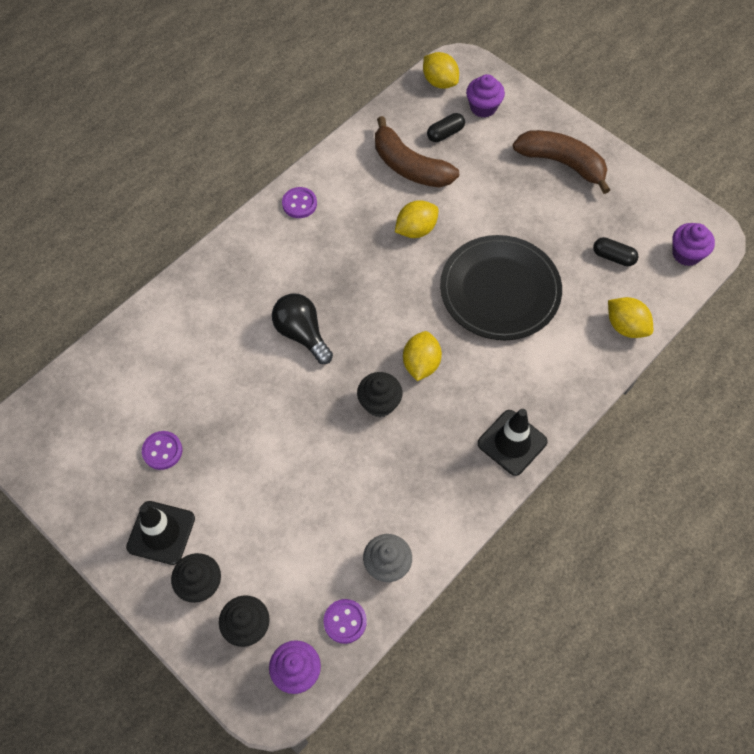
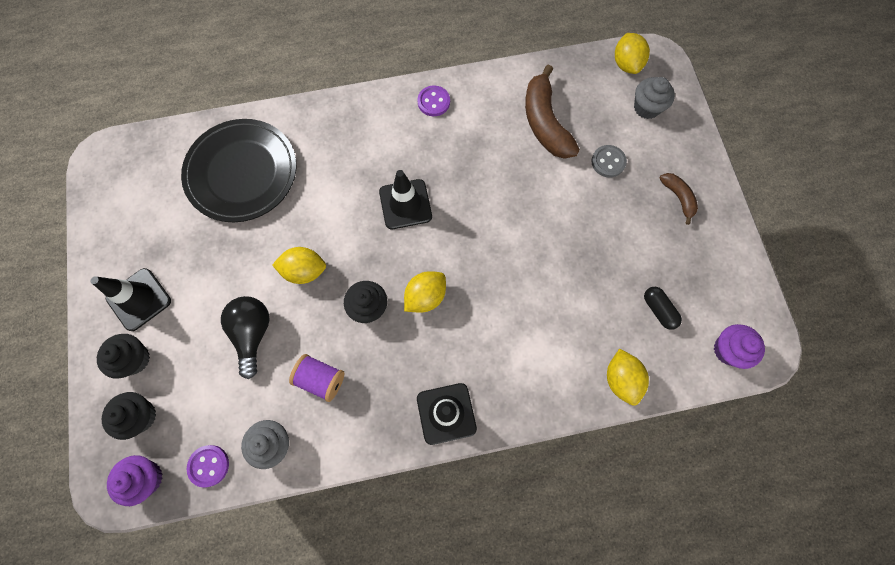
camera: 35 degrees right, 10 degrees up
(162, 451) = (187, 236): purple button -> none
(302, 334) = (354, 210): black light bulb -> black light bulb (253, 333)
(343, 301) = (405, 204): none -> black traffic cone
(386, 486) = (321, 379): none -> purple spool
(416, 229) = (508, 180): yellow lemon -> yellow lemon (304, 270)
(445, 133) = (596, 112): black capsule -> none
(483, 107) = (646, 107): purple cupcake -> grey cupcake
(486, 167) = (608, 162): none -> grey button
(500, 290) = (537, 276): black plate -> black plate (242, 173)
(562, 163) = (678, 197): brown banana -> brown banana, size x0.53

